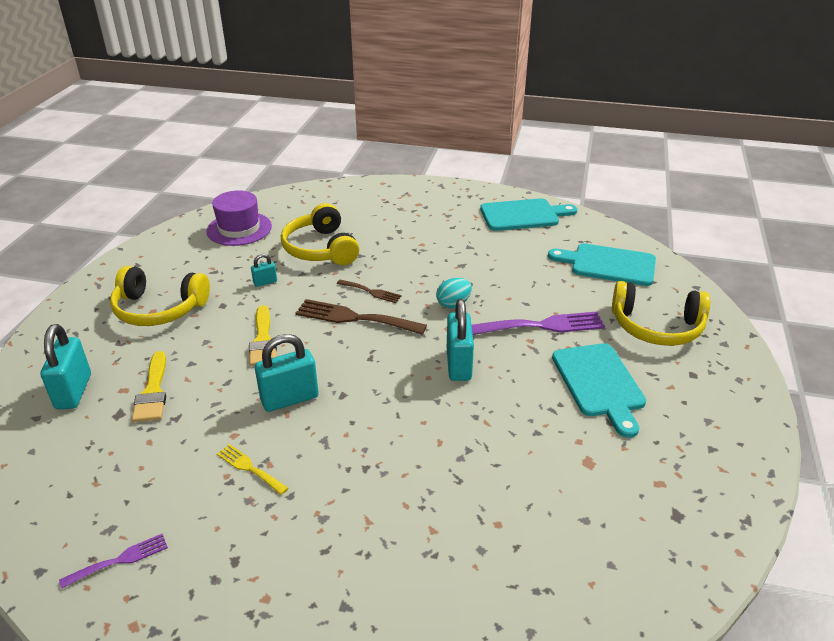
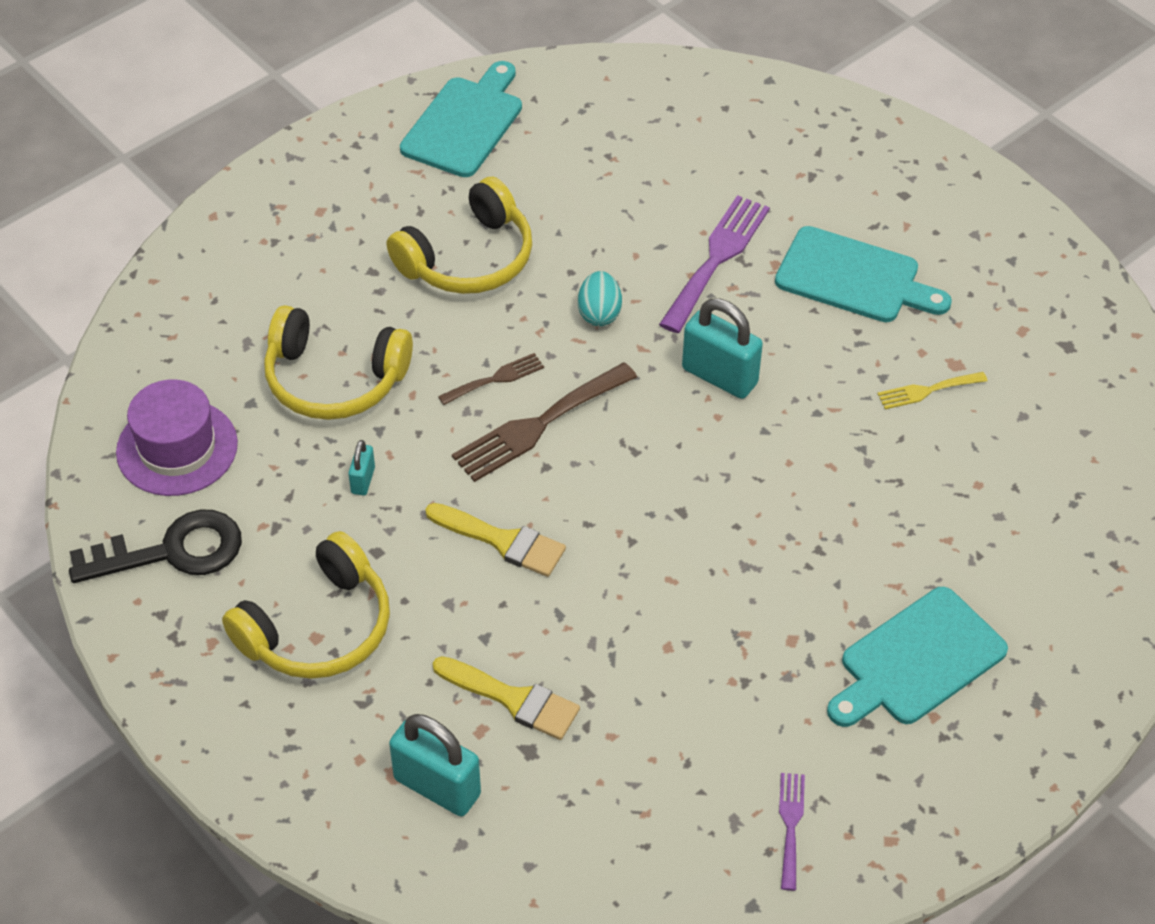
camera: 55 degrees left, 15 degrees up
(177, 252) = (172, 551): none -> black key
(249, 468) = (737, 654): yellow fork -> yellow fork (927, 391)
(289, 399) = (646, 565): turquoise padlock -> none
(608, 265) = (656, 121): turquoise cutting board -> turquoise cutting board (917, 660)
(656, 327) = (806, 165): yellow headphones -> yellow headphones (468, 258)

